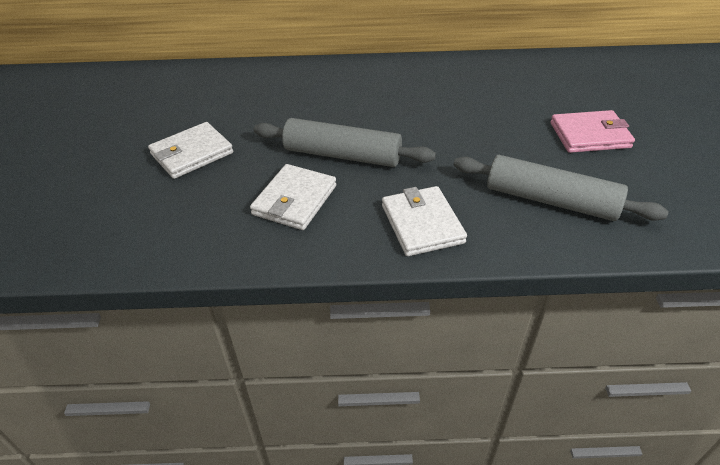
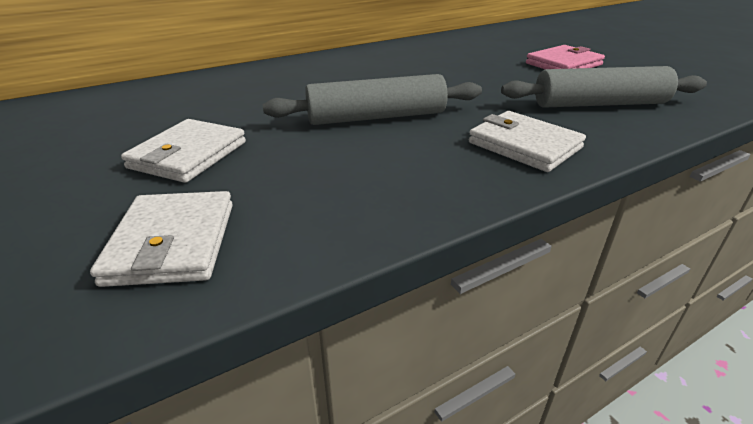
camera: 30 degrees left, 10 degrees down
(295, 200) = (370, 162): white wallet -> white wallet (172, 242)

